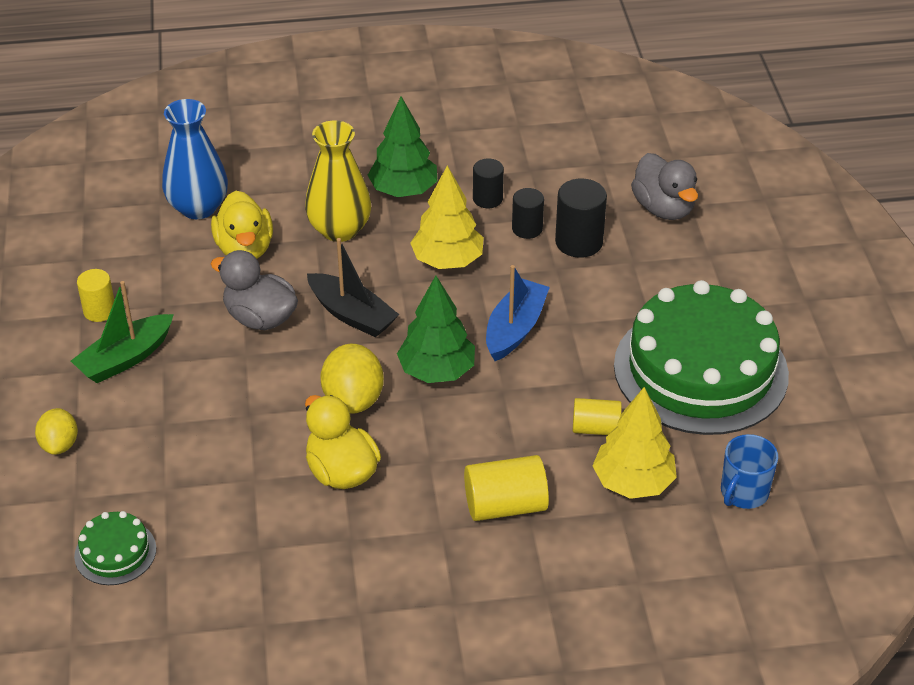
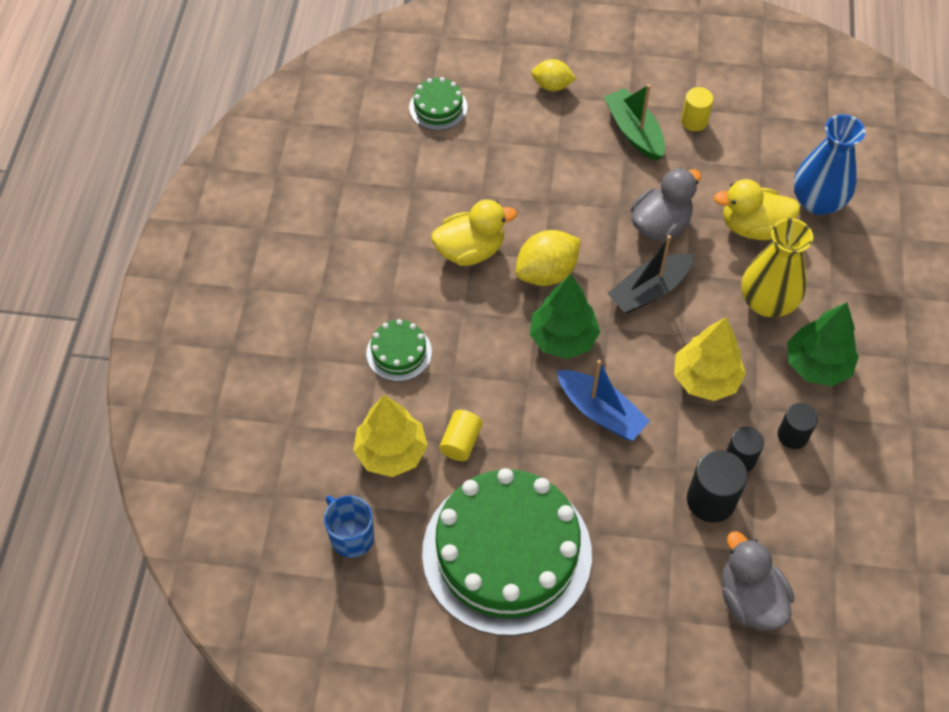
camera: 105 degrees right, 15 degrees up
(353, 399) = (546, 272): yellow lemon -> yellow lemon turned 45 degrees counterclockwise
(505, 505) = (399, 352): yellow cylinder -> green cake
(663, 208) = (749, 599): grey duck -> grey duck turned 75 degrees clockwise

